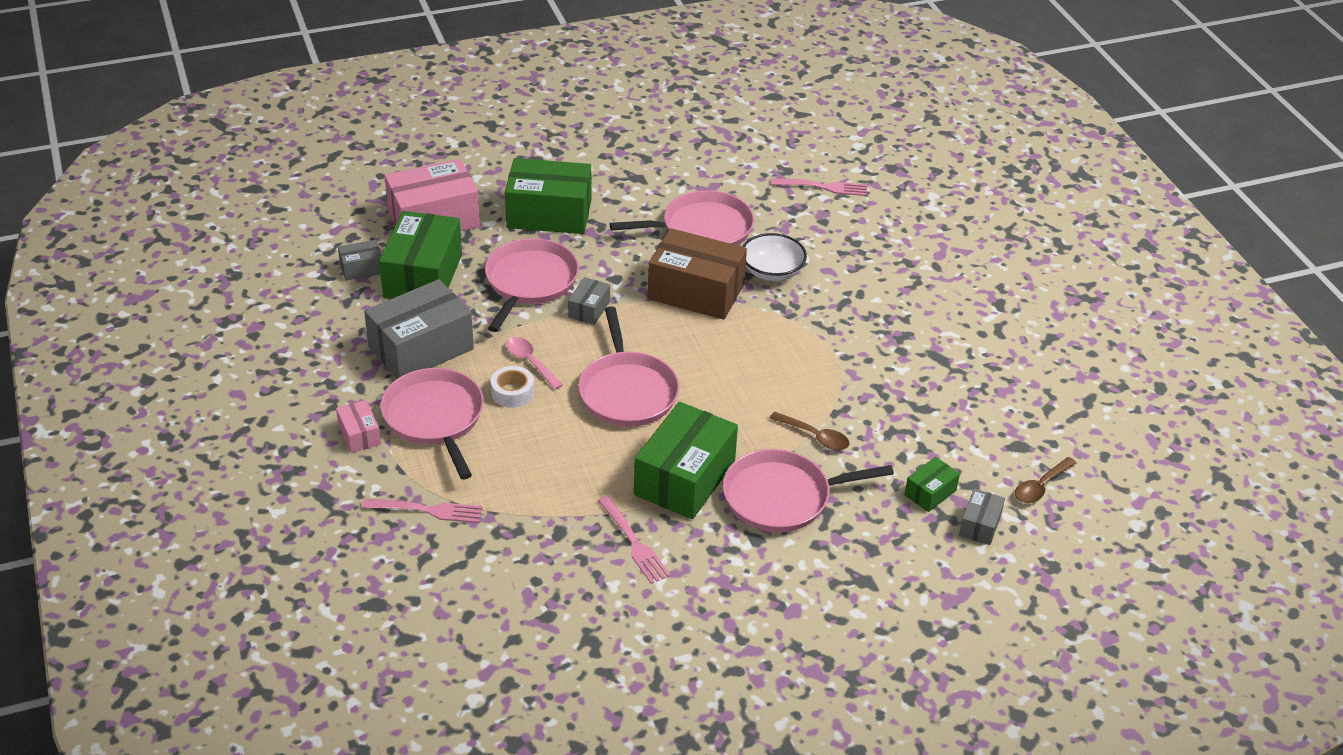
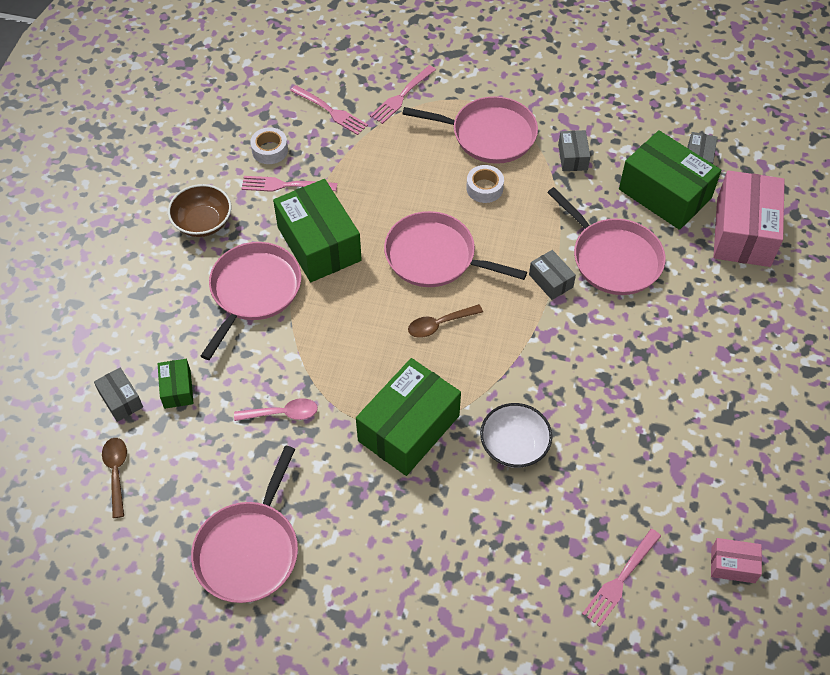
camera: 125 degrees right, 15 degrees up
(359, 435) = (501, 90): pink box -> pink box (733, 565)
(421, 348) = (572, 157): grey box -> grey box, size x0.47
(496, 559) = (331, 111): none -> pink fork
(530, 362) = (511, 213): pink spoon -> pink spoon (282, 413)
(549, 214) = (705, 317): green box -> green box (408, 428)
(596, 582) = (270, 150): none -> white tape
(696, 292) = (524, 369): brown box -> none
(702, 229) = (613, 426): pink pan -> pink pan (249, 550)
(739, 583) = (203, 222): none -> brown bowl
(815, 436) = (294, 350): brown spoon -> brown spoon (439, 324)

